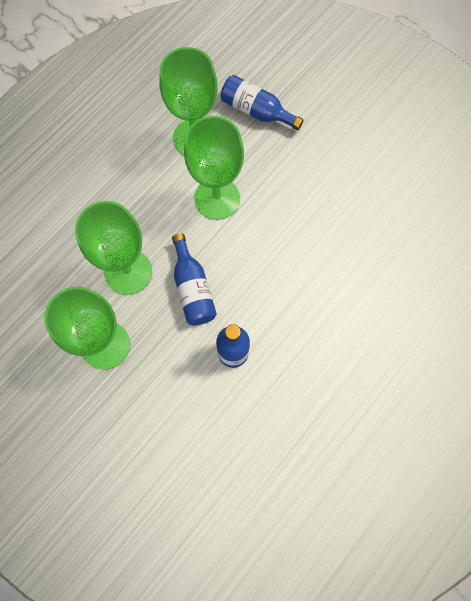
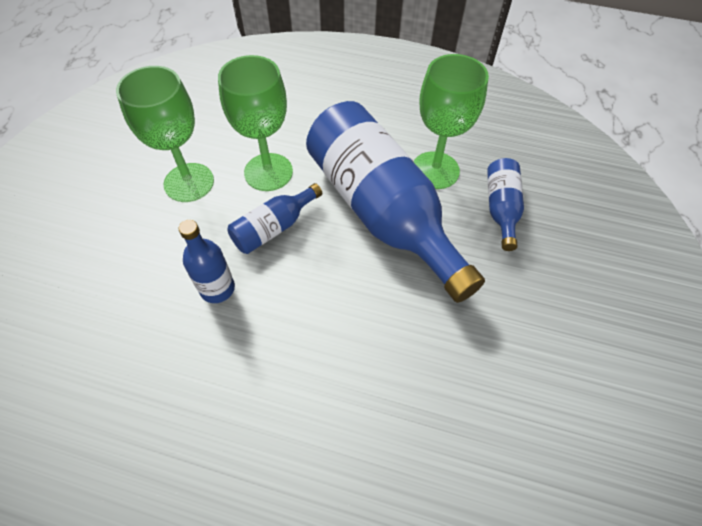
camera: 65 degrees right, 15 degrees down
(217, 198) = (381, 211): green goblet -> blue bottle

